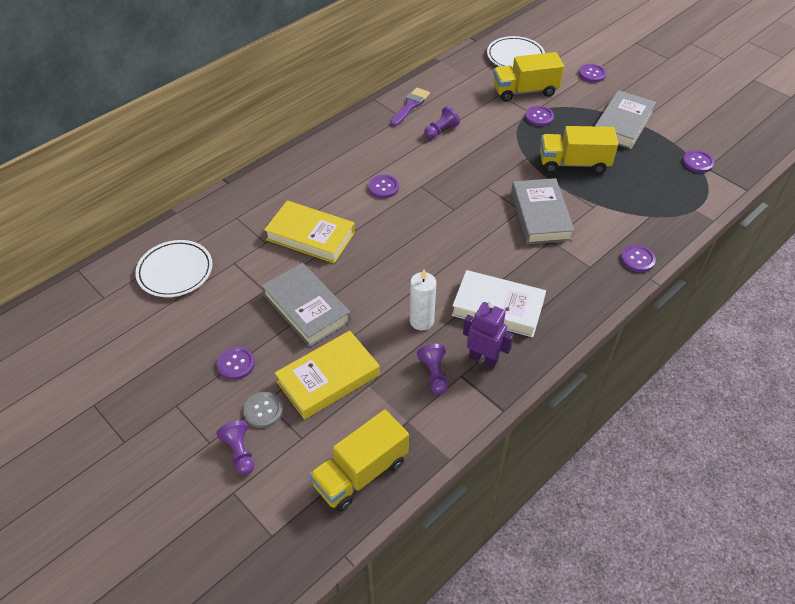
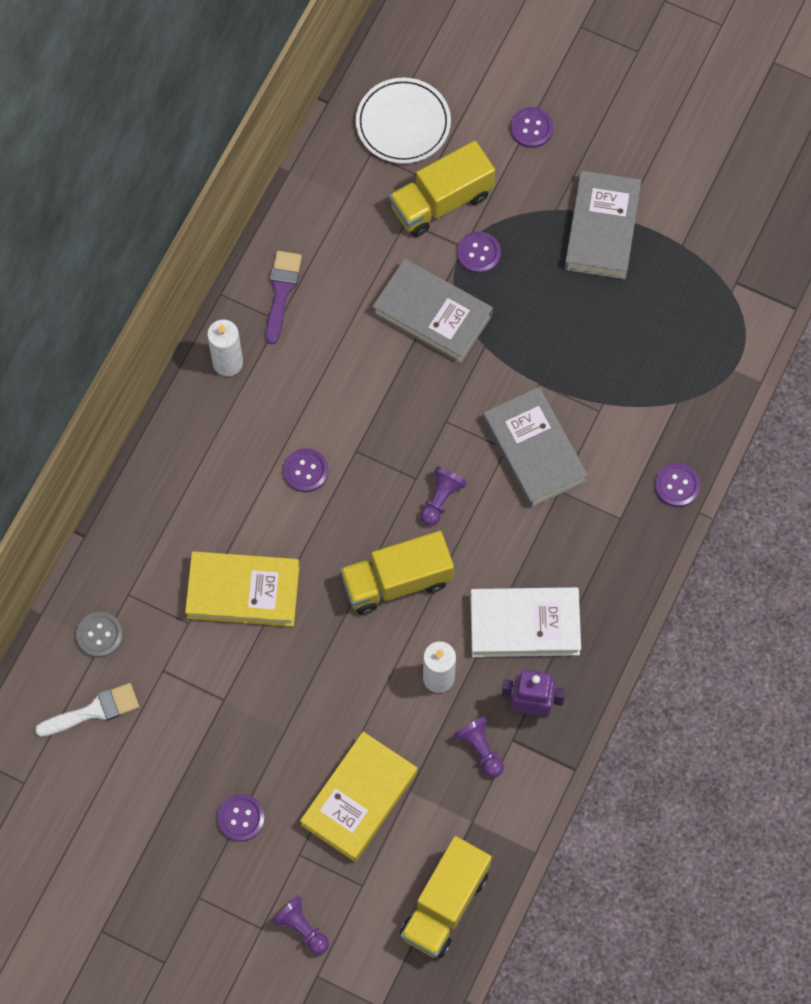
camera: 20 degrees left, 20 degrees up
(175, 271) = (94, 711): white plate -> white brush
(263, 410) = (303, 867): grey button -> grey button (99, 635)
(306, 308) = (289, 708): grey book -> grey book (432, 314)
(361, 128) = (227, 362): none -> white candle
(441, 130) = (345, 330): purple pawn -> purple pawn (441, 499)
(573, 163) = (553, 335): yellow truck -> yellow truck (397, 581)
(698, 162) = (722, 275): purple button -> none

